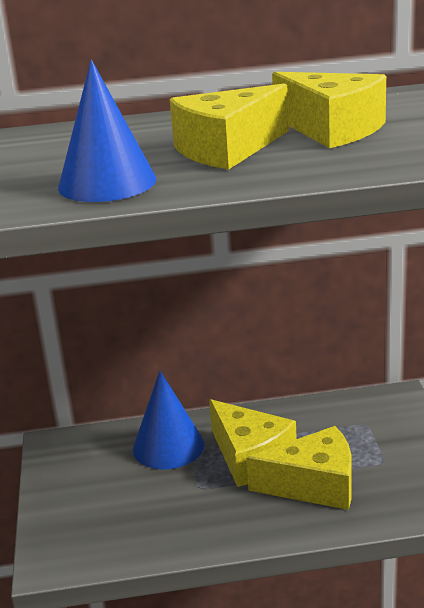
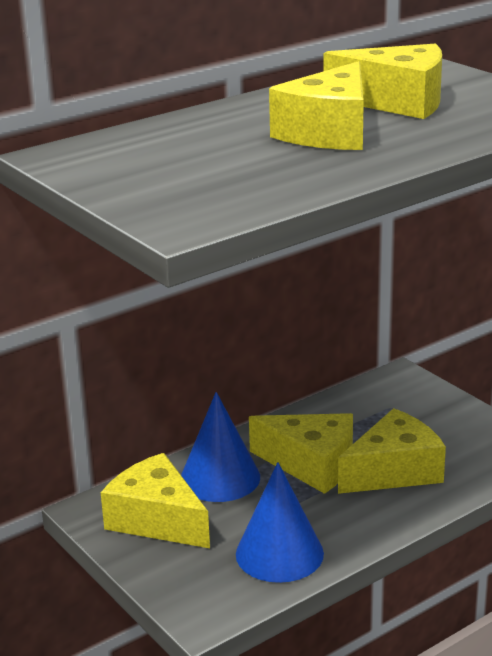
camera: 30 degrees left, 0 degrees up
(91, 468) = (157, 520): none -> yellow cheese
(107, 183) = (265, 179): blue cone -> blue cone (279, 553)

